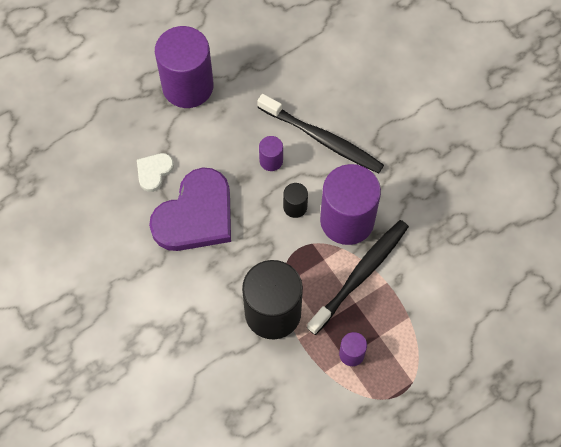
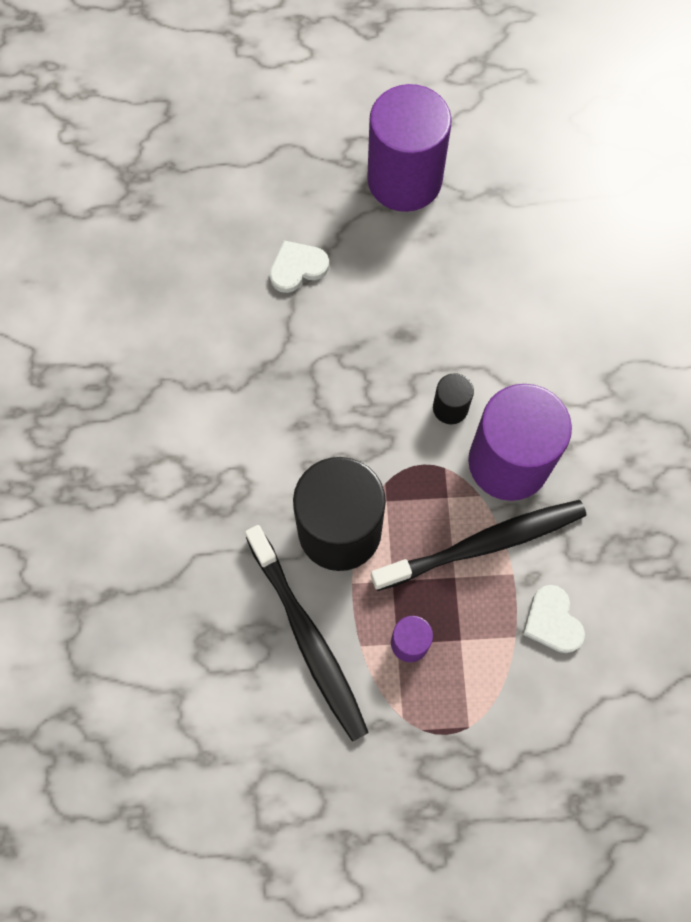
camera: 30 degrees right, 5 degrees up
(196, 215) = (316, 351): purple heart -> none
(271, 161) = (454, 331): purple cylinder -> none
(322, 139) = (539, 337): black toothbrush -> black toothbrush (308, 638)
(424, 296) = (552, 621): none -> white heart

